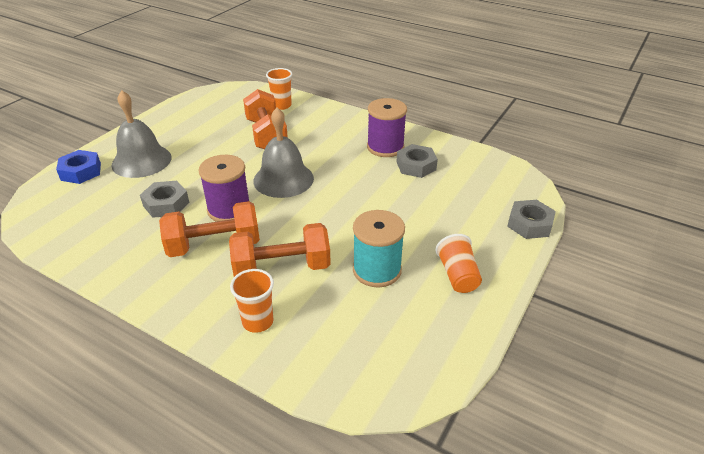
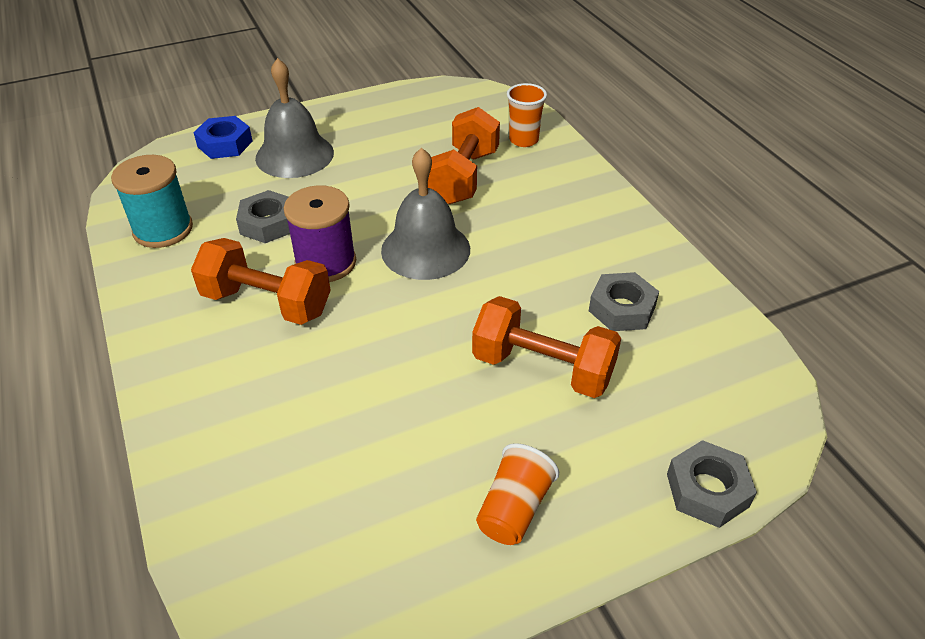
camera: 35 degrees right, 5 degrees up
(258, 321) = (220, 428): orange cup -> none
(282, 268) = (310, 372): orange dumbbell -> orange dumbbell (542, 368)
(377, 270) = (416, 439): turquoise spool -> turquoise spool (163, 229)
(385, 147) = (605, 260): purple spool -> none

